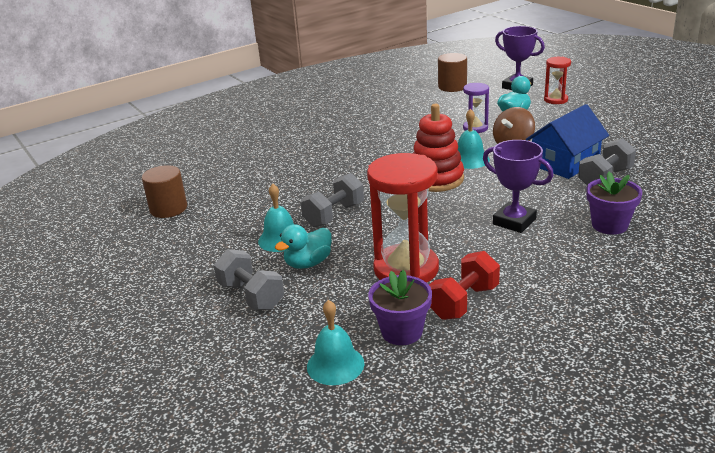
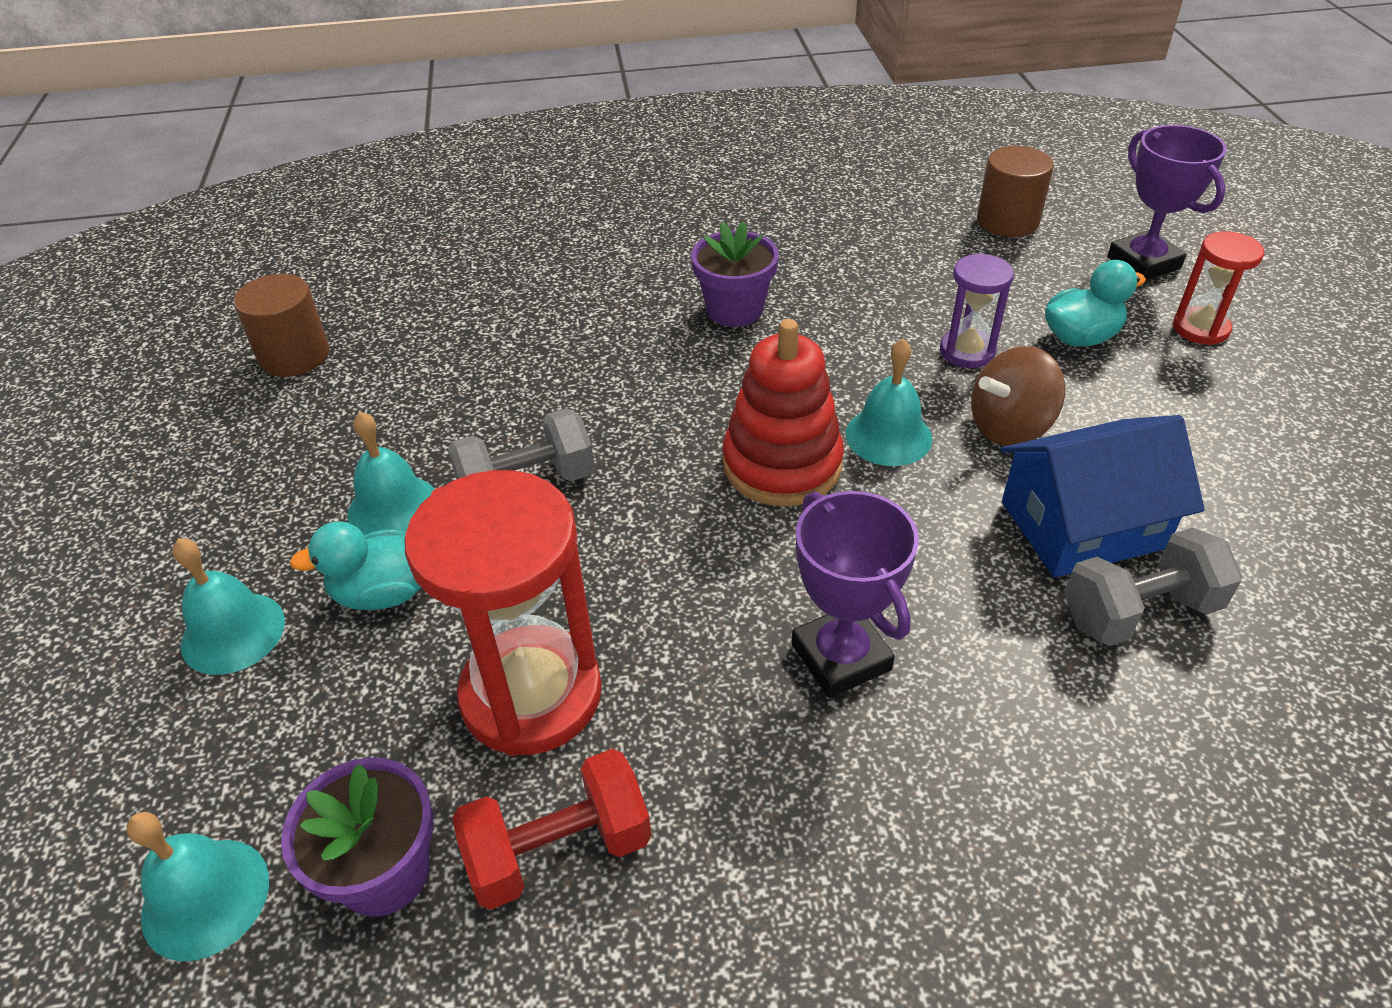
camera: 25 degrees right, 15 degrees up
(251, 296) = (233, 632): grey dumbbell -> turquoise bell
(609, 225) = (1040, 767): purple flower pot -> purple flower pot (734, 310)

